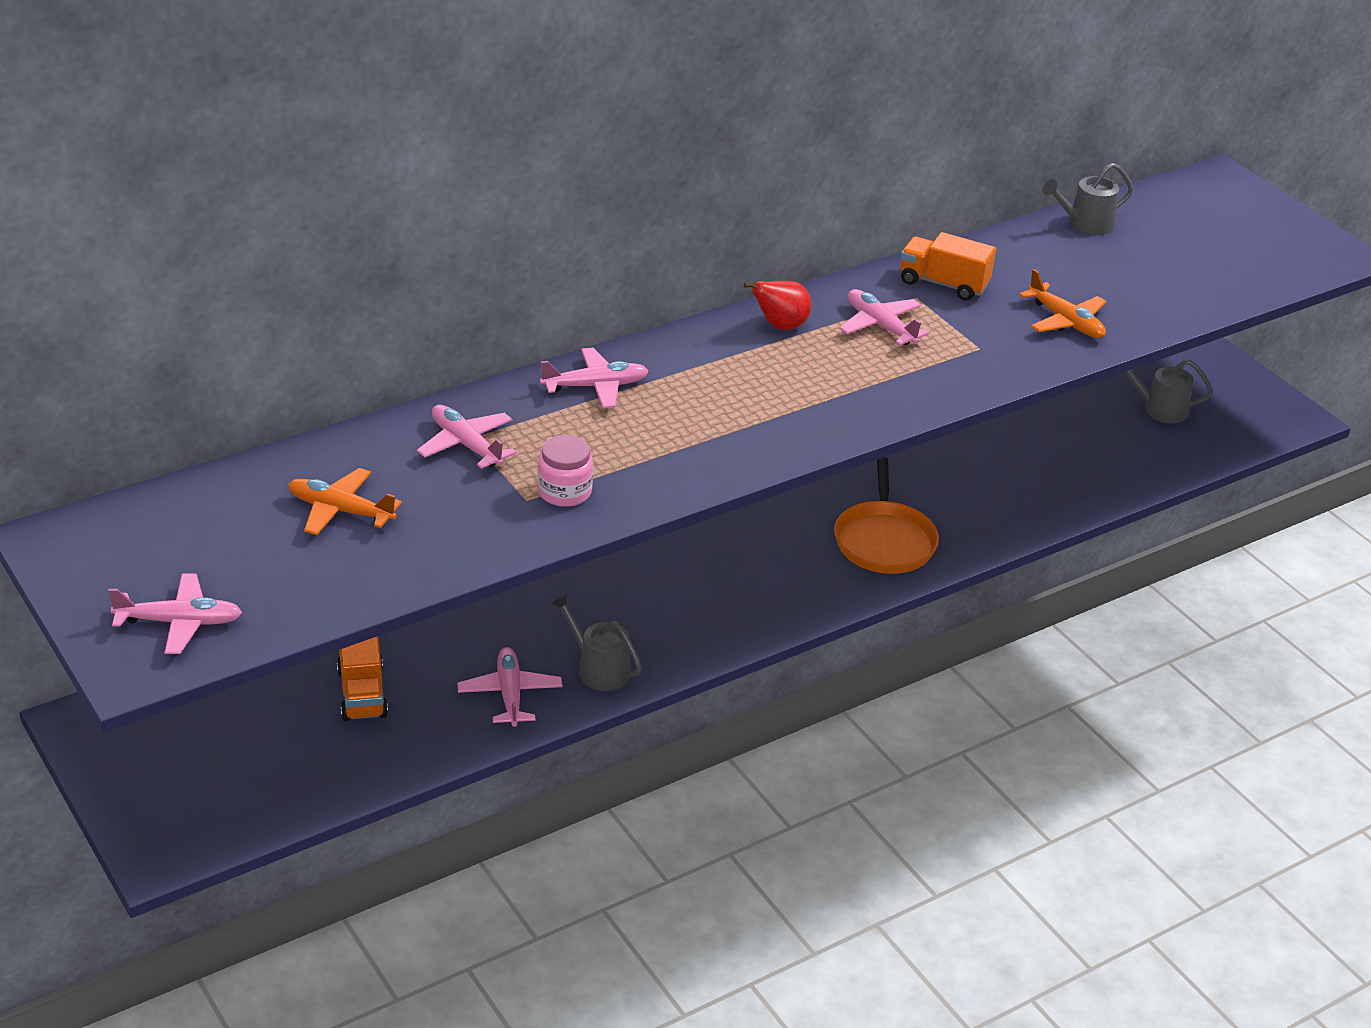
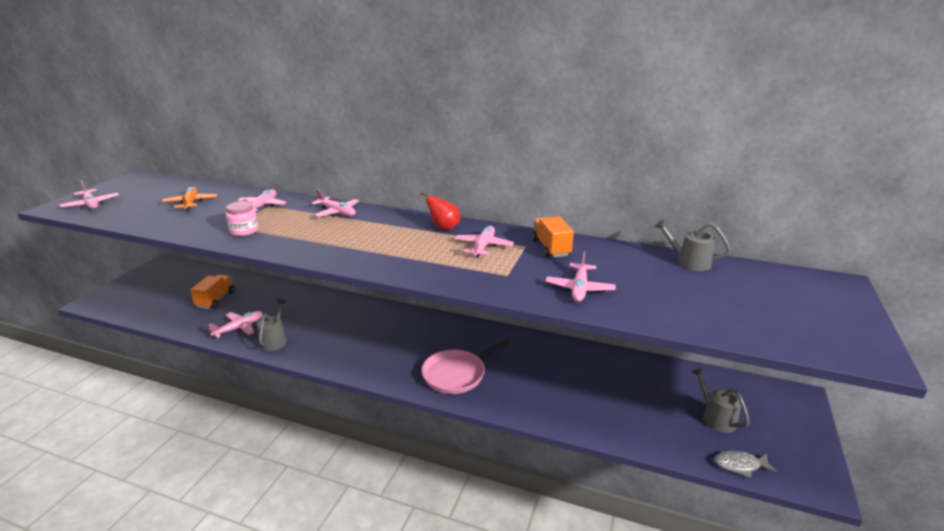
camera: 55 degrees right, 10 degrees down
(362, 693) = (216, 299): orange truck -> orange truck turned 150 degrees clockwise
(884, 540) = (457, 374): orange pan -> pink pan
(1065, 321) = (579, 288): orange plane -> pink plane
(1234, 443) = (740, 465): none -> grey fish

